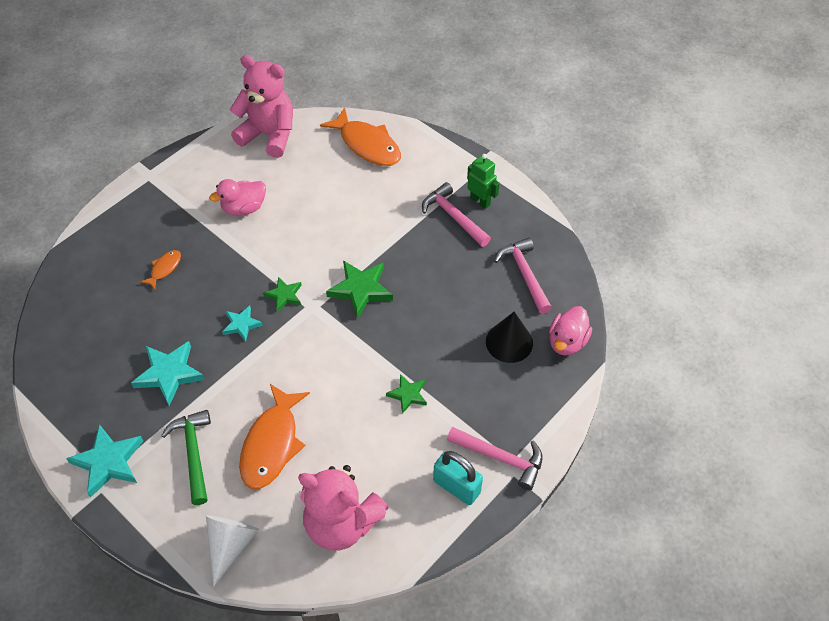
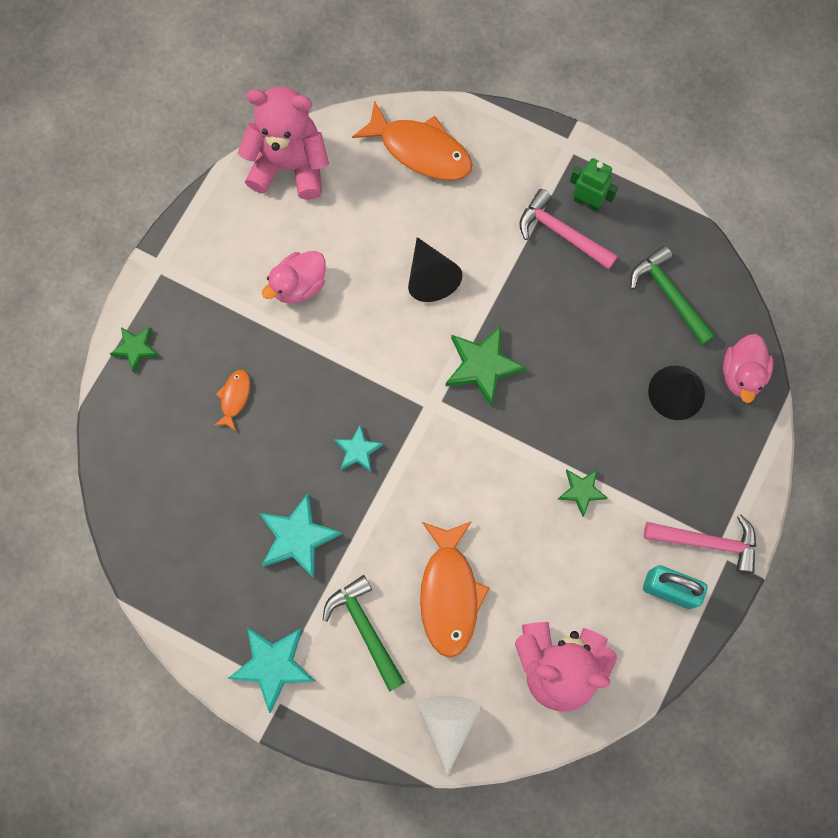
camera: 15 degrees left, 20 degrees up
(284, 295) = (394, 397): green star -> green star (136, 348)
(343, 223) = (430, 277): none -> black cone
(524, 274) = (669, 295): pink hammer -> green hammer

